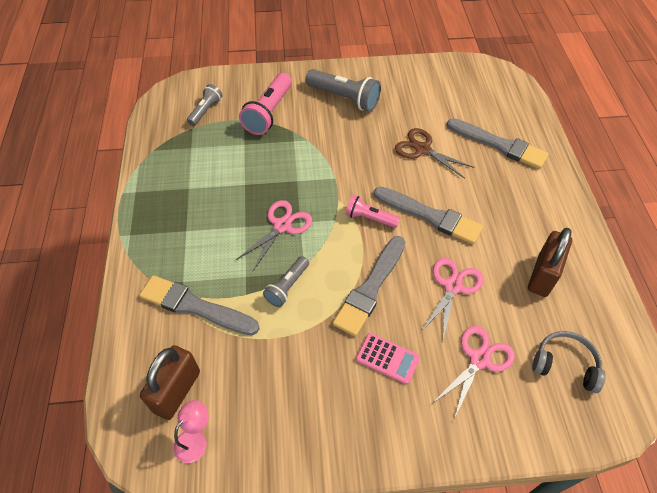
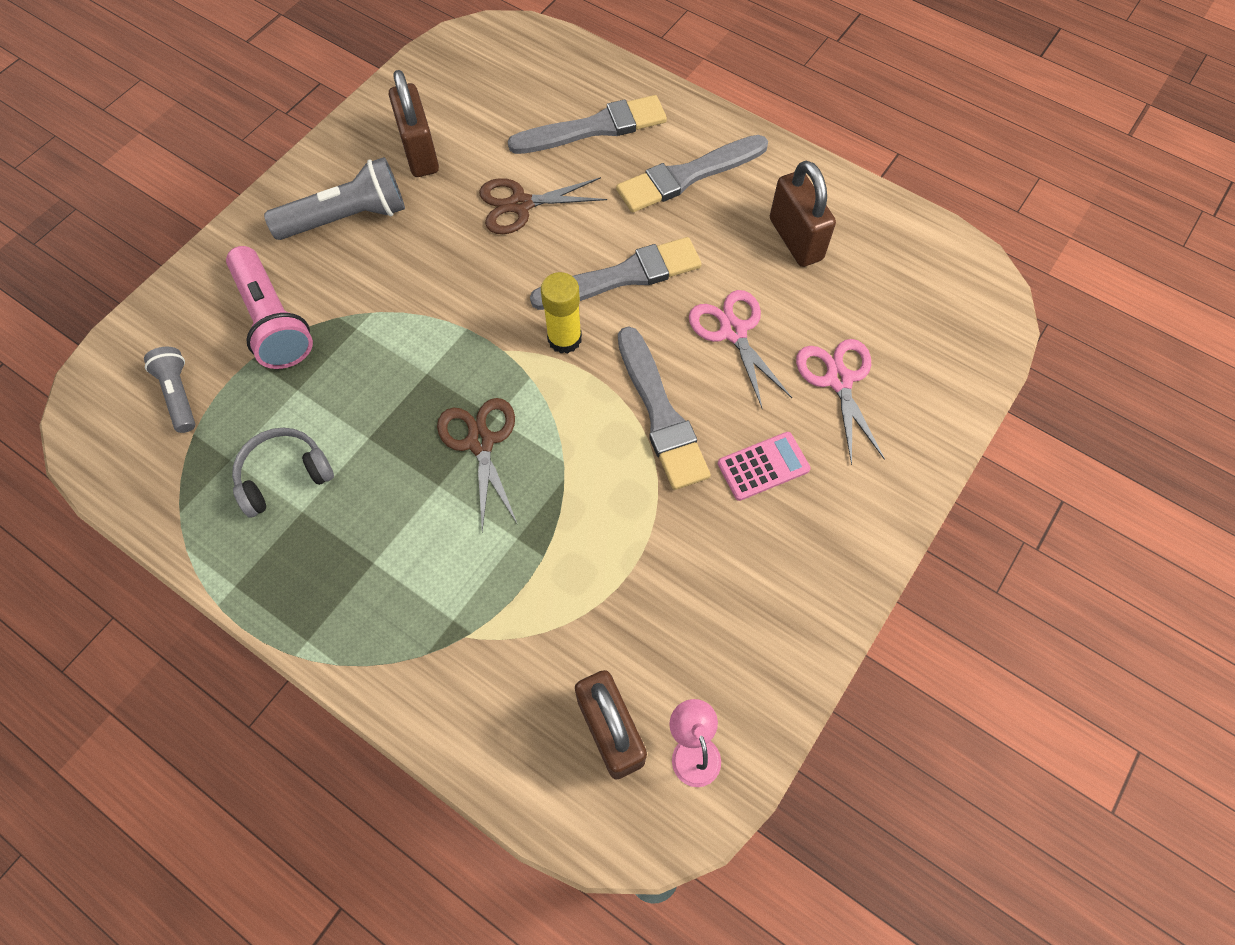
camera: 50 degrees left, 10 degrees up
(195, 306) = (506, 629): grey brush -> grey brush (687, 176)
(282, 226) = (480, 442): pink scissors -> brown scissors
(287, 286) = (576, 501): grey flashlight -> none
(369, 218) = (564, 339): pink flashlight -> yellow glue stick
(406, 96) = (419, 152): none -> brown padlock
(565, 365) = (908, 310): grey headphones -> grey headphones (284, 476)

